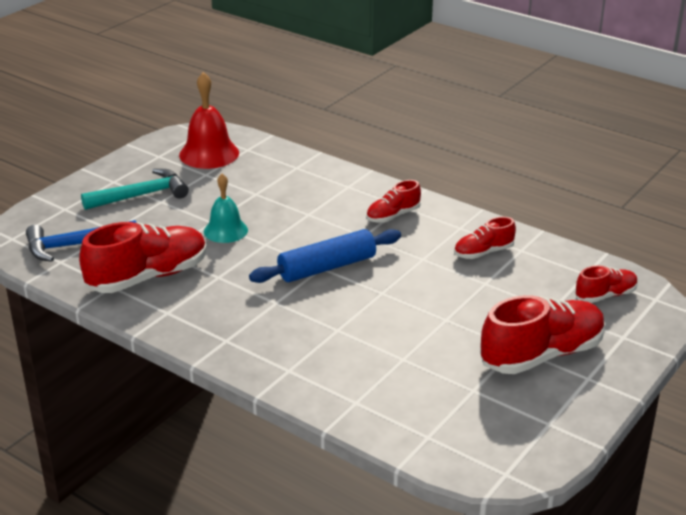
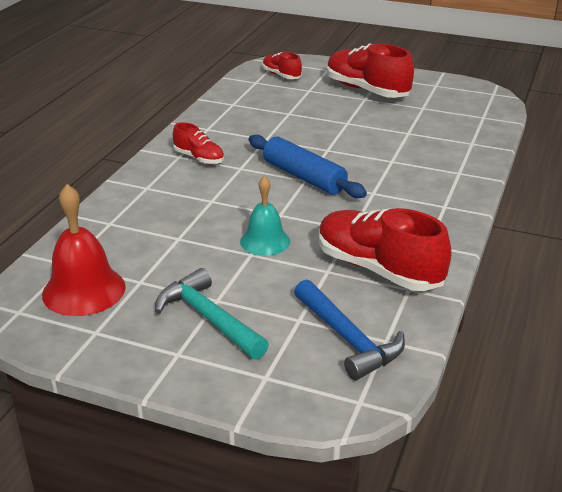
camera: 105 degrees left, 0 degrees up
(483, 252) = (244, 117): red shoe -> none

